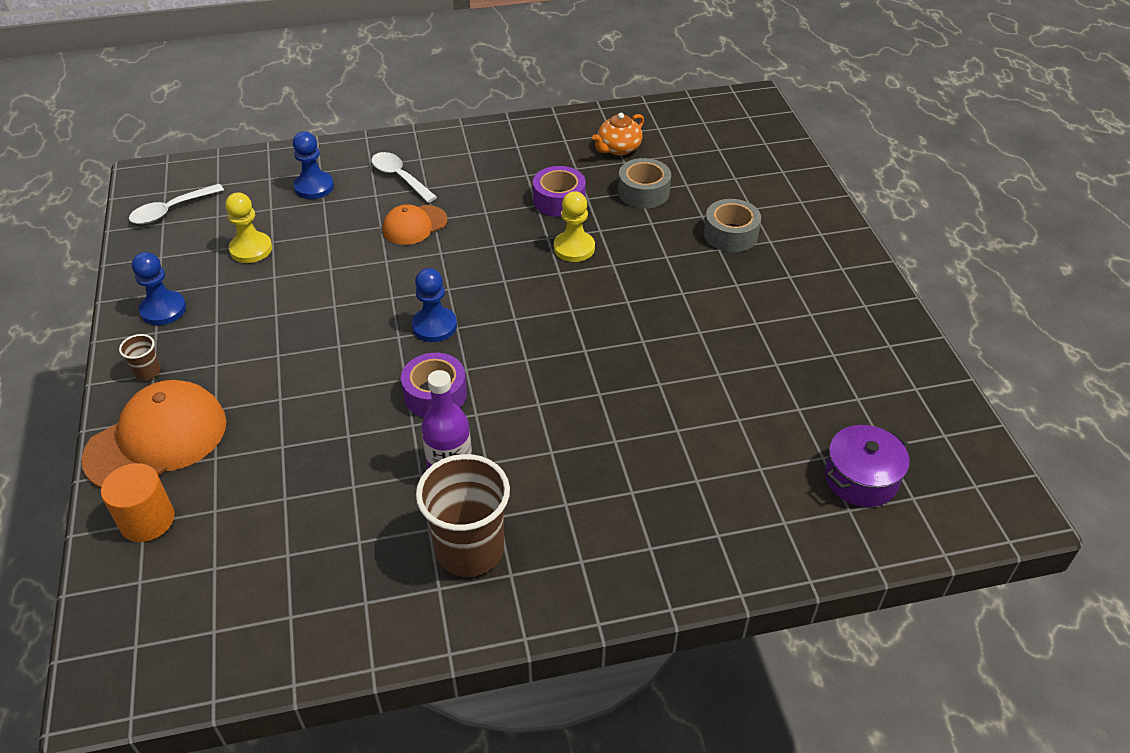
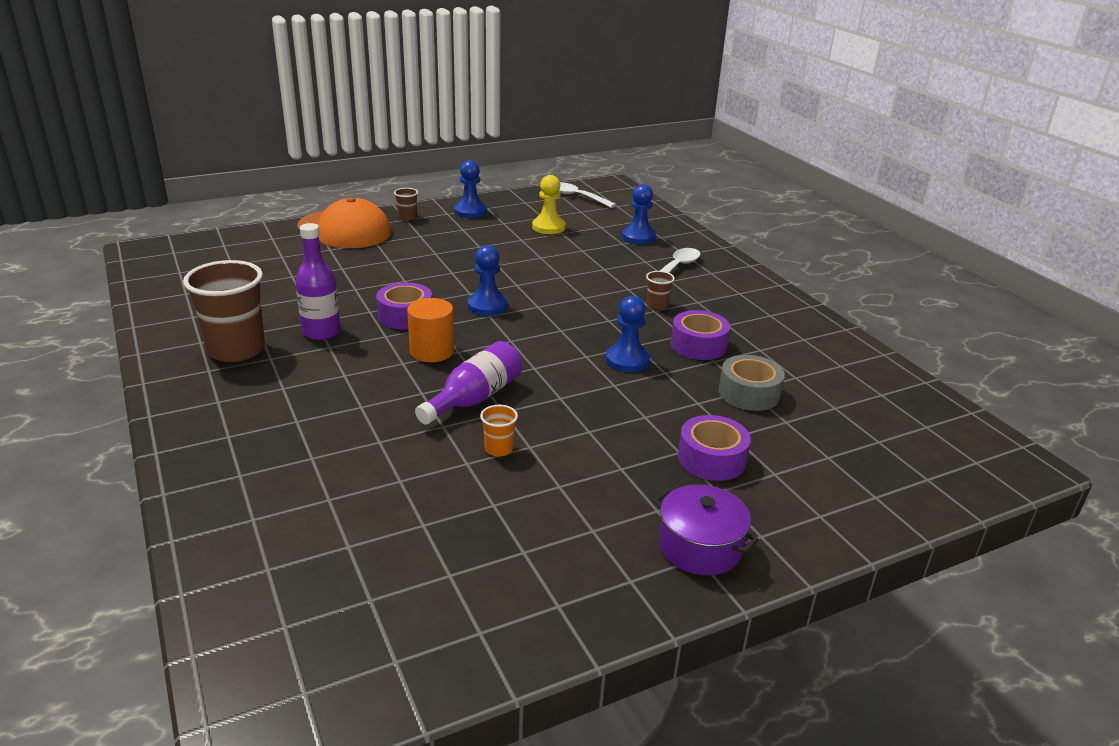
camera: 75 degrees right, 15 degrees down
(147, 520) = (274, 239): orange cylinder -> orange cylinder (432, 351)
(414, 225) = (614, 282): orange cap -> none
(476, 208) = (657, 305): none -> brown cup
(574, 248) = (627, 360): yellow pawn -> blue pawn
(618, 149) = (816, 371): orange teapot -> none
(618, 357) = (474, 398): none -> purple bottle
(701, 351) = (499, 449): none -> orange cup
(730, 234) = (711, 459): grey tape -> purple tape
(861, 478) = (315, 578): purple pot -> purple pot (700, 547)

